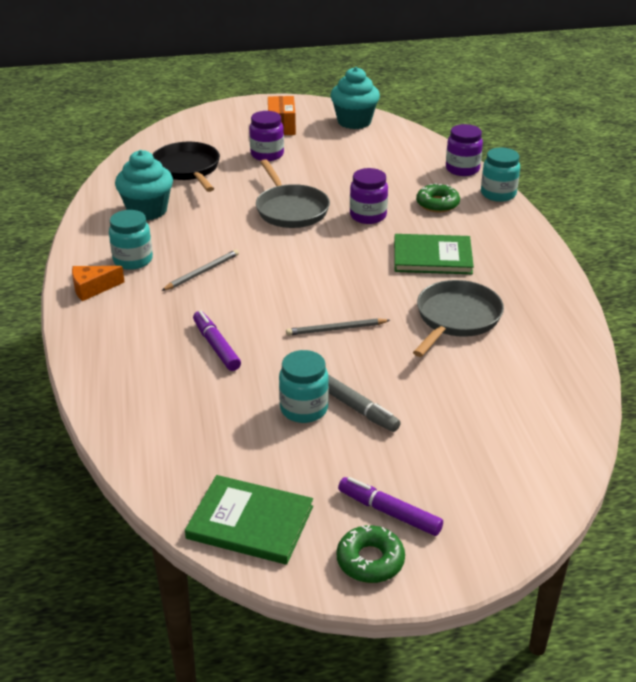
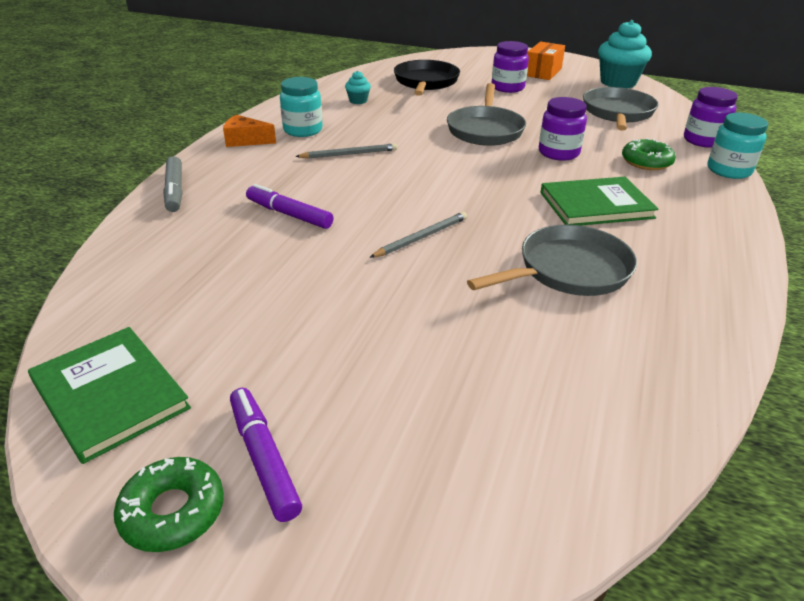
camera: 30 degrees right, 0 degrees up
(147, 210) = (358, 101): turquoise cupcake -> turquoise cupcake, size x0.47
(216, 346) = (289, 214): purple marker -> purple marker turned 60 degrees counterclockwise
(304, 409) = (303, 300): turquoise jar -> none
(336, 329) = (421, 237): grey pencil -> grey pencil turned 120 degrees clockwise
(358, 409) = (358, 322): grey marker -> grey marker (174, 191)
(380, 158) = (617, 113): none -> grey pan
(432, 257) = (596, 205): green book -> green book turned 45 degrees counterclockwise

